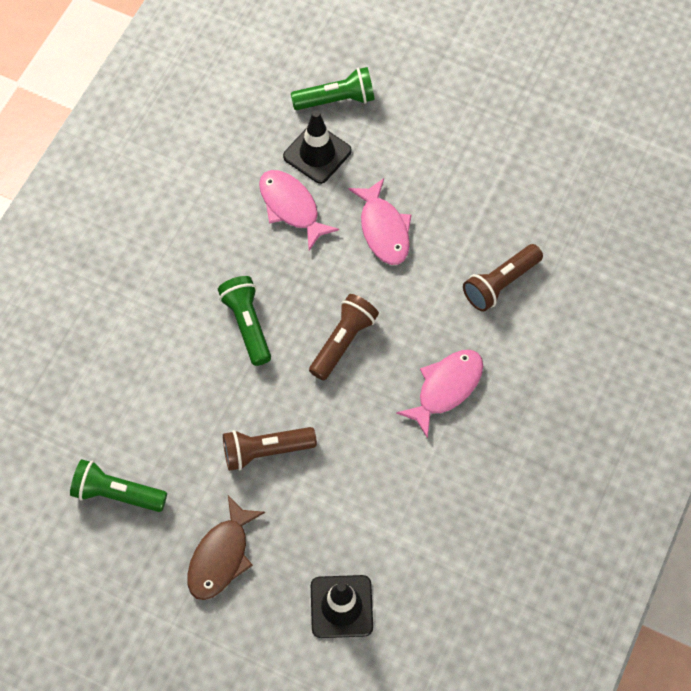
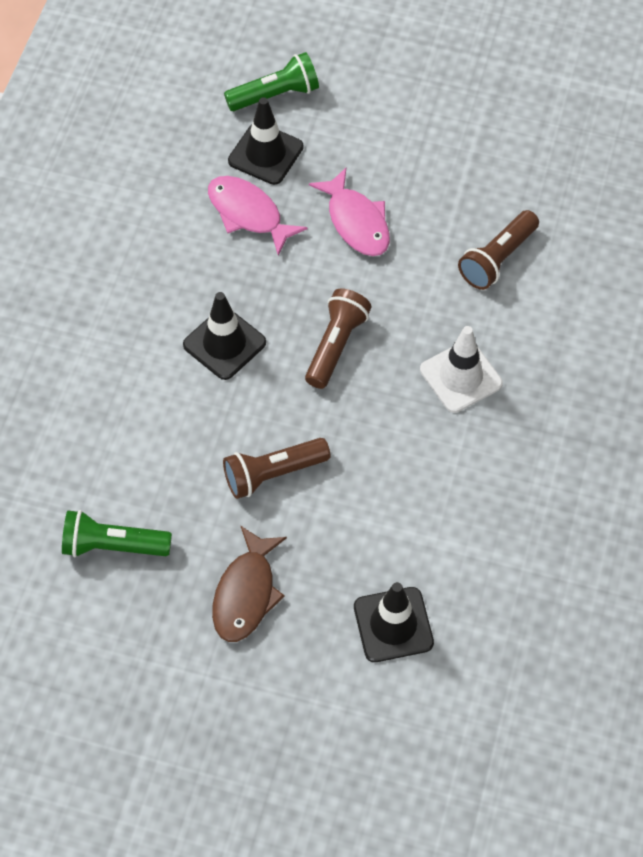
camera: 10 degrees left, 5 degrees down
(247, 324) = (224, 343): green flashlight -> black traffic cone
(446, 388) = (461, 377): pink fish -> white traffic cone

